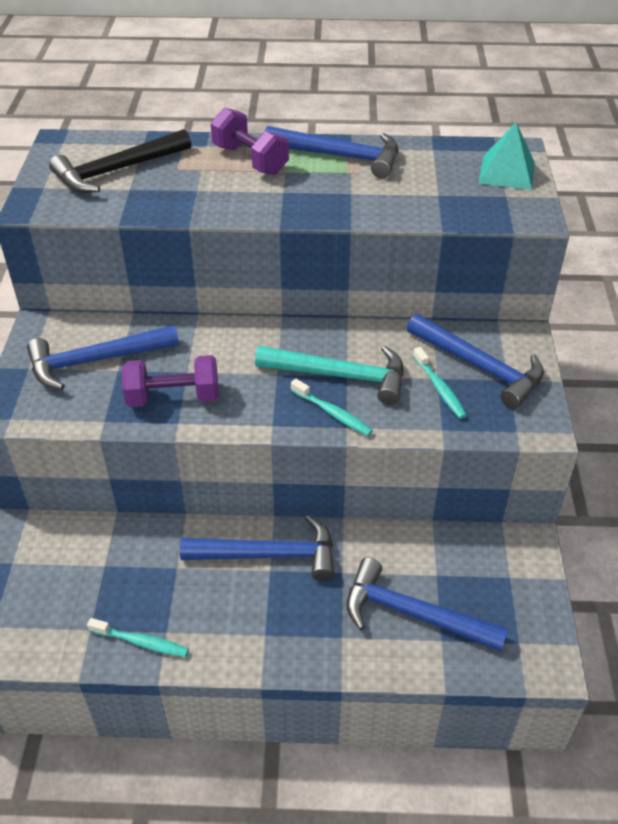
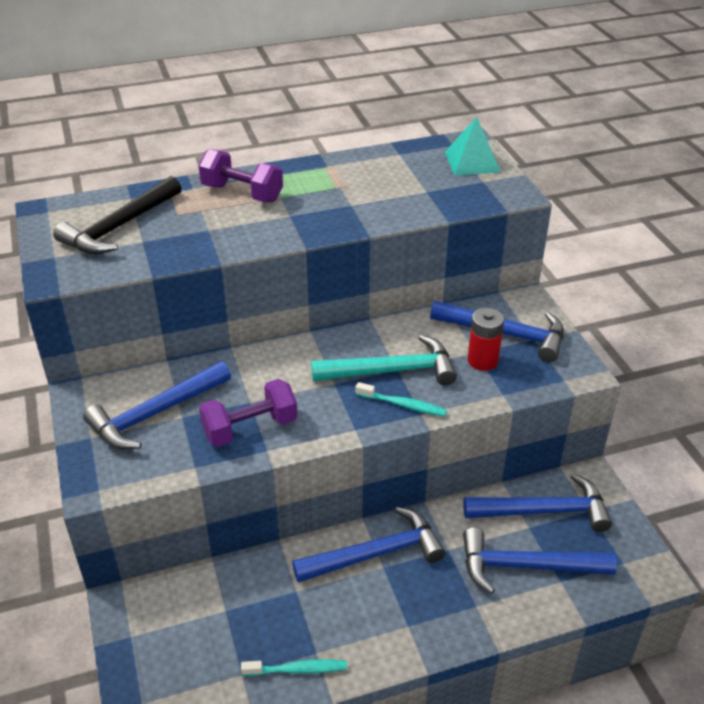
camera: 20 degrees left, 5 degrees down
(340, 157) = (322, 175): blue hammer -> blue hammer (544, 511)
(440, 388) = (482, 360): turquoise toothbrush -> red battery

